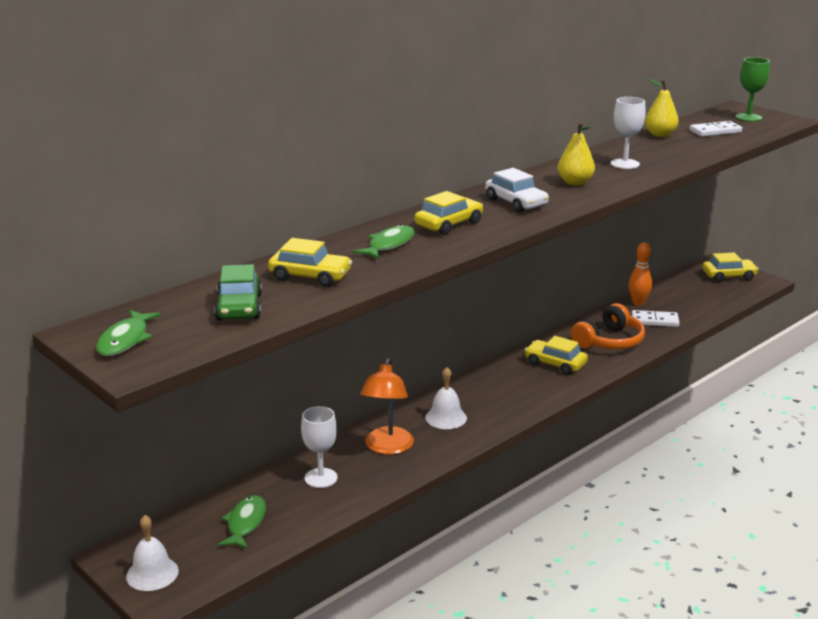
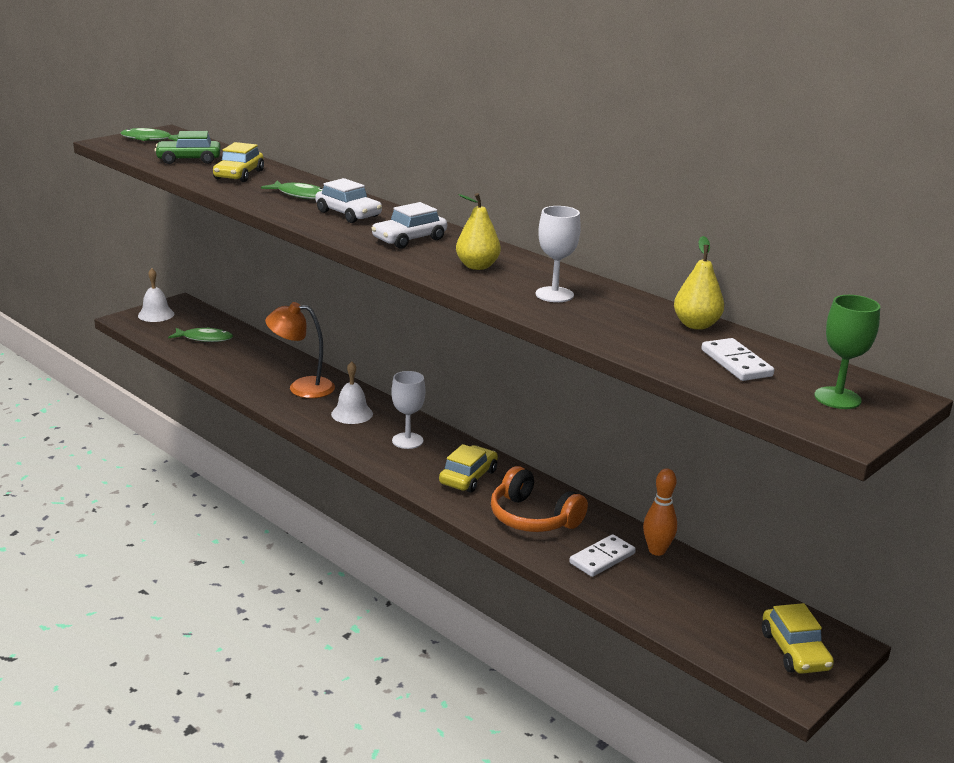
camera: 85 degrees right, 0 degrees up
(321, 478) = (259, 362): white goblet -> white goblet (407, 441)
(449, 224) = (348, 214): yellow car -> white car
(654, 321) = (602, 558): white domino -> white domino turned 45 degrees clockwise

